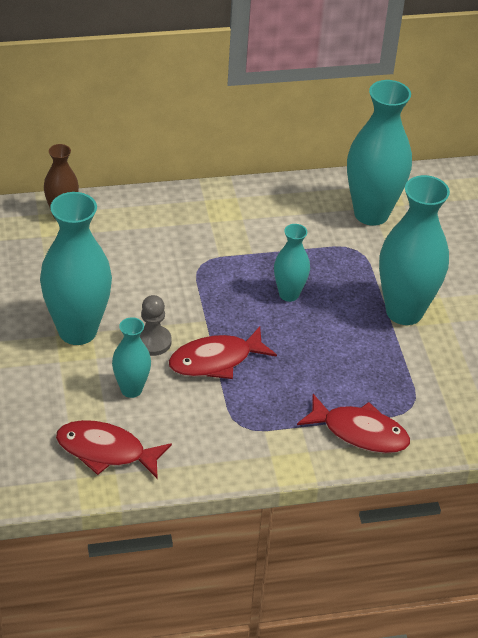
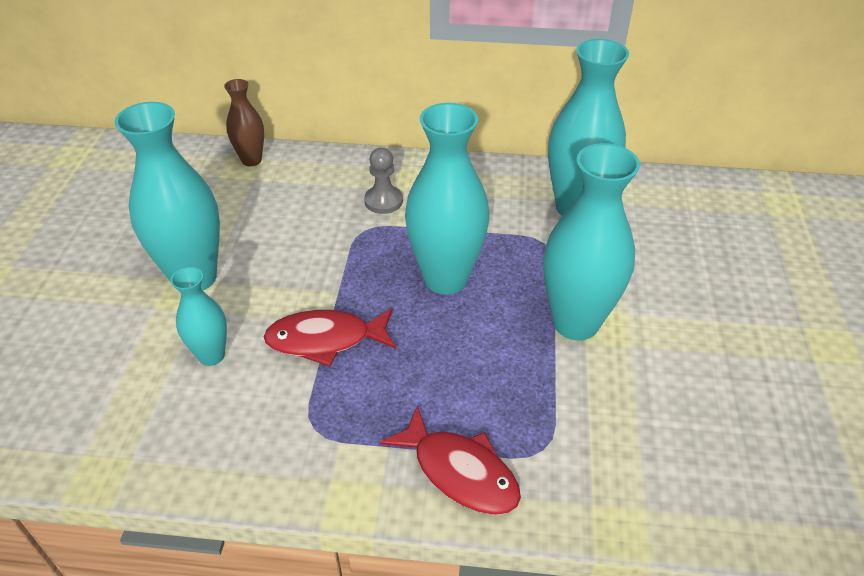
camera: 20 degrees right, 0 degrees up
(106, 451) = (137, 427): red fish -> none
(152, 342) = (266, 304): grey pawn -> grey pawn (383, 201)
(289, 294) = (445, 278): turquoise vase -> turquoise vase, size x1.87

